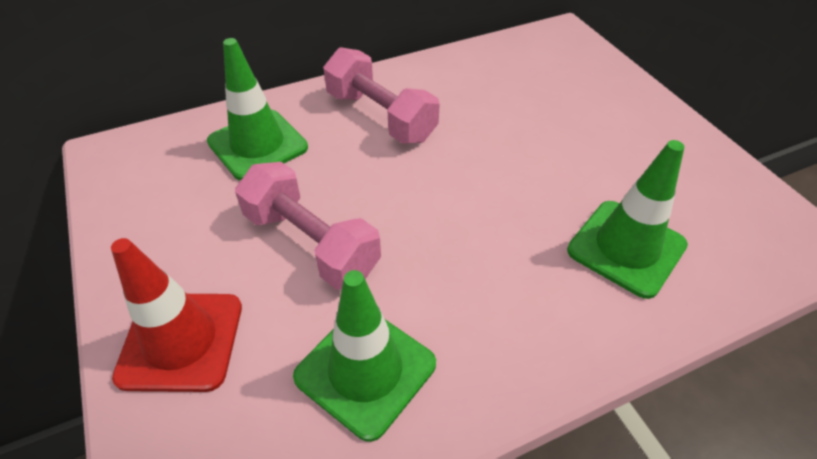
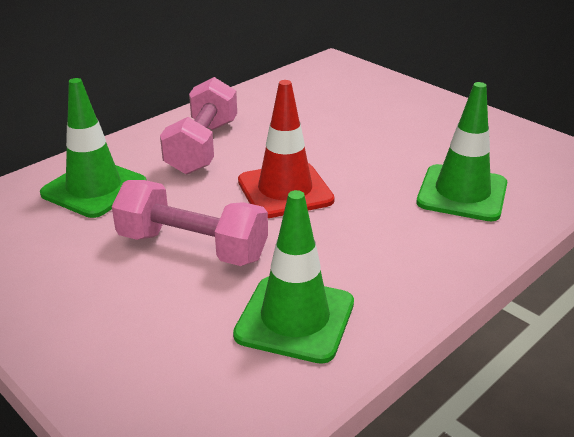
camera: 20 degrees left, 15 degrees down
(181, 341) = (109, 342): red traffic cone -> red traffic cone (285, 191)
(381, 116) = (203, 147): pink dumbbell -> pink dumbbell turned 75 degrees clockwise

